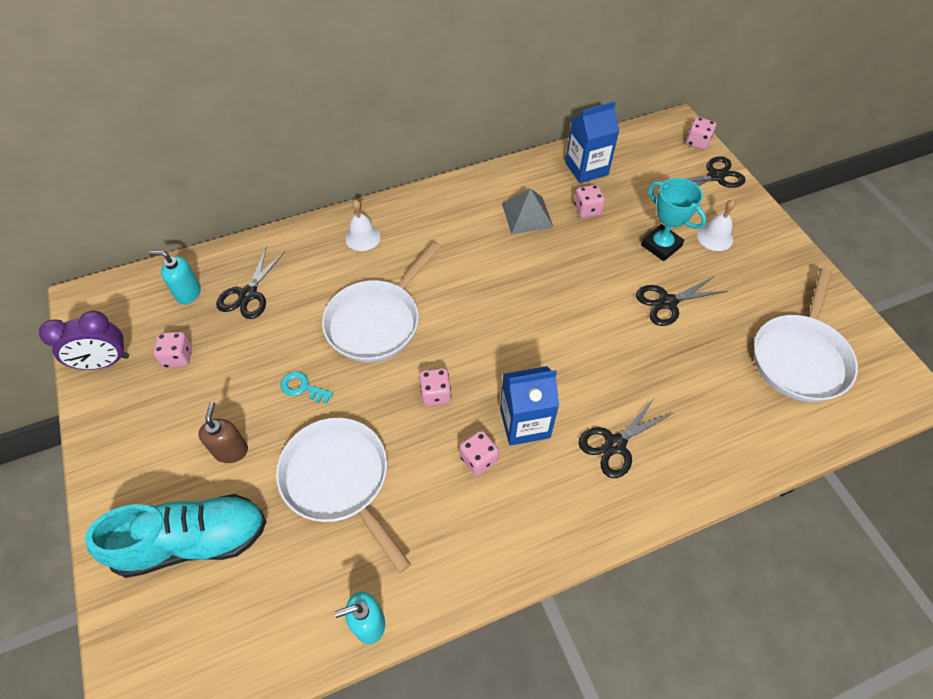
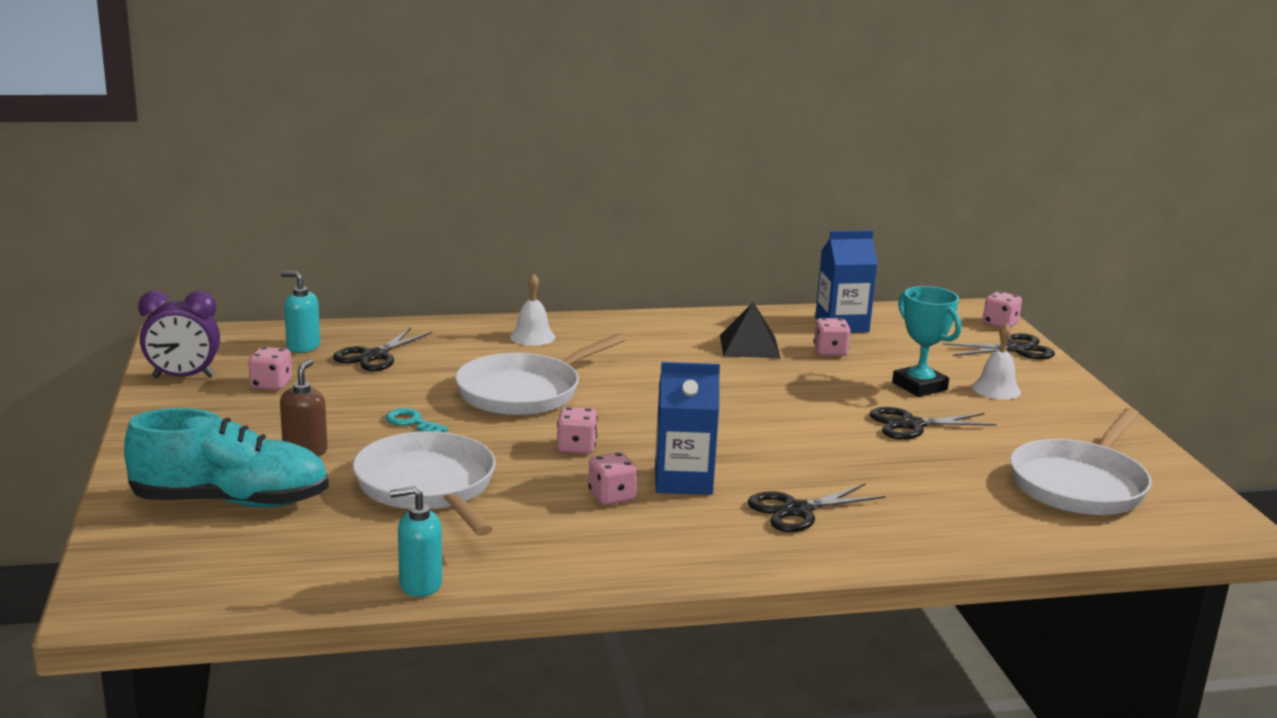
camera: 10 degrees right, 35 degrees down
(527, 215) = (749, 346): grey pyramid -> black pyramid

